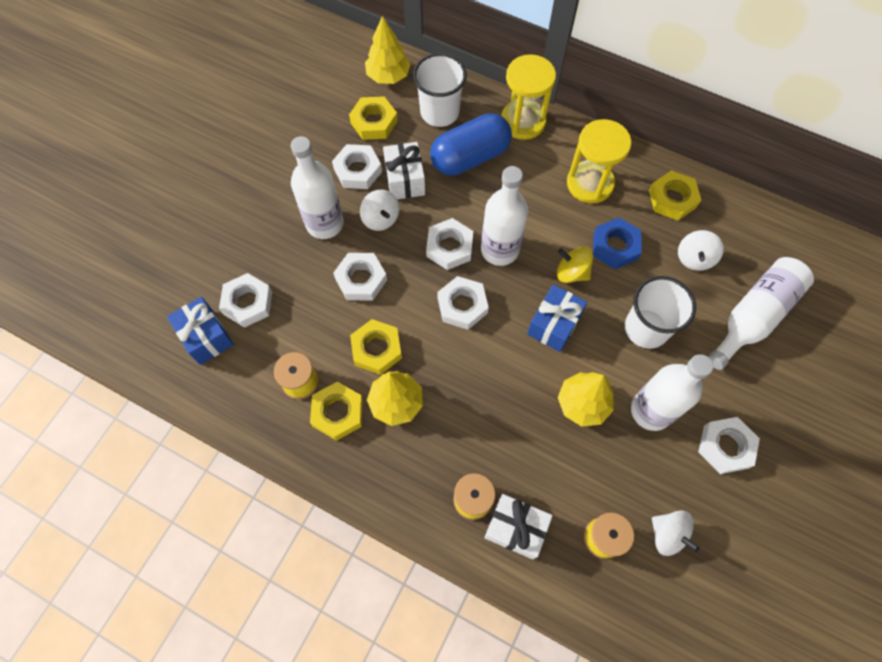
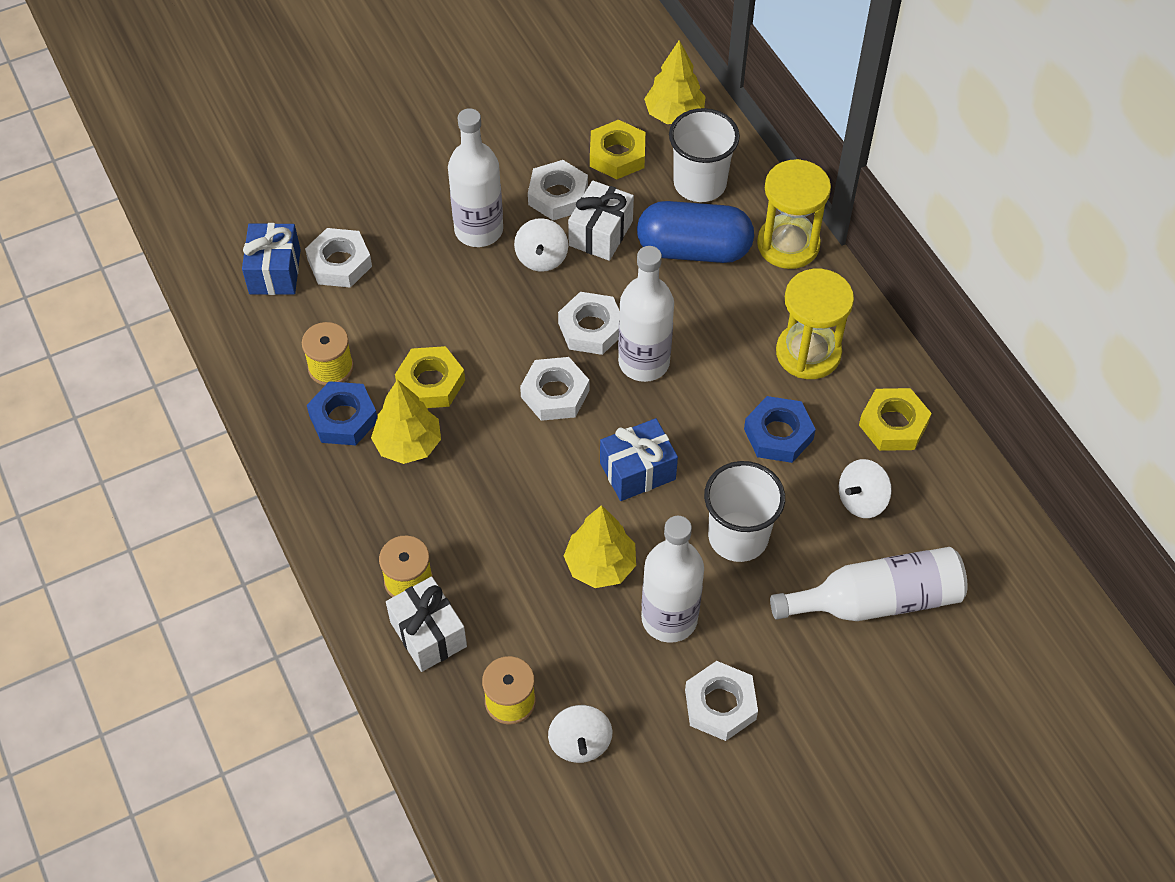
camera: 35 degrees right, 10 degrees down
(338, 413) = (343, 418): yellow nut -> blue nut
(361, 279) = (471, 306): white nut -> none
(571, 272) = (704, 431): yellow spinning top -> none

